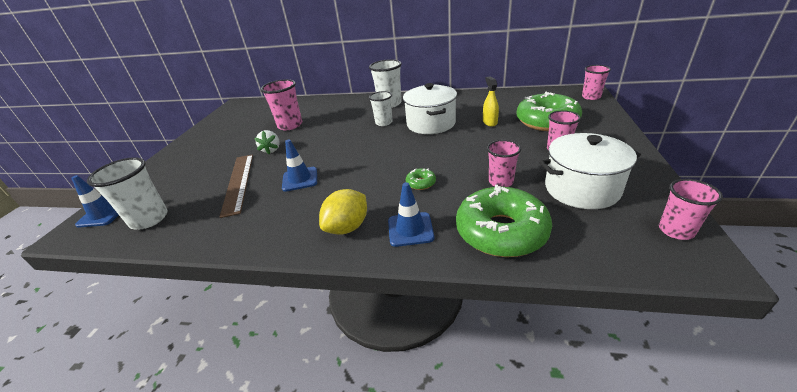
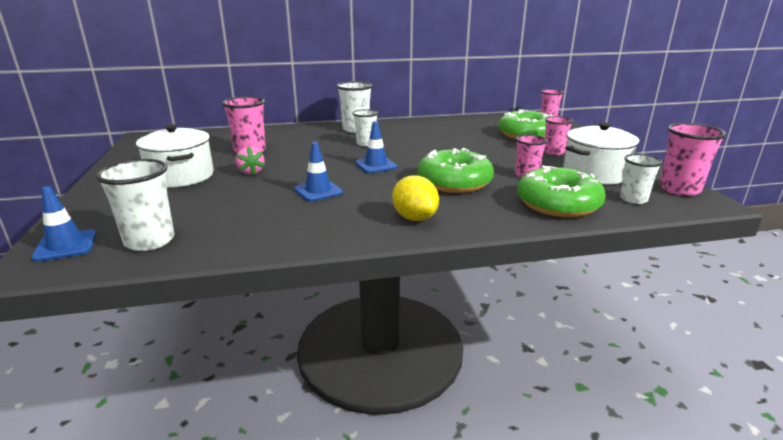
camera: 25 degrees left, 10 degrees down
(238, 182) = (240, 200): brown ruler -> none
(271, 150) = (251, 172): white strawberry -> pink strawberry
(347, 227) = (414, 218): yellow lemon -> yellow lemon turned 45 degrees counterclockwise
(410, 229) = (478, 212): blue traffic cone -> blue traffic cone (375, 165)
(421, 183) = (454, 182): green donut -> green donut, size x2.41
(431, 124) = (418, 142): white pot -> white pot (181, 176)
(490, 122) = (476, 138): yellow spray bottle -> none
(598, 238) = (633, 199): none -> white cup
(676, 230) = (679, 189): pink cup -> pink cup, size x1.52

